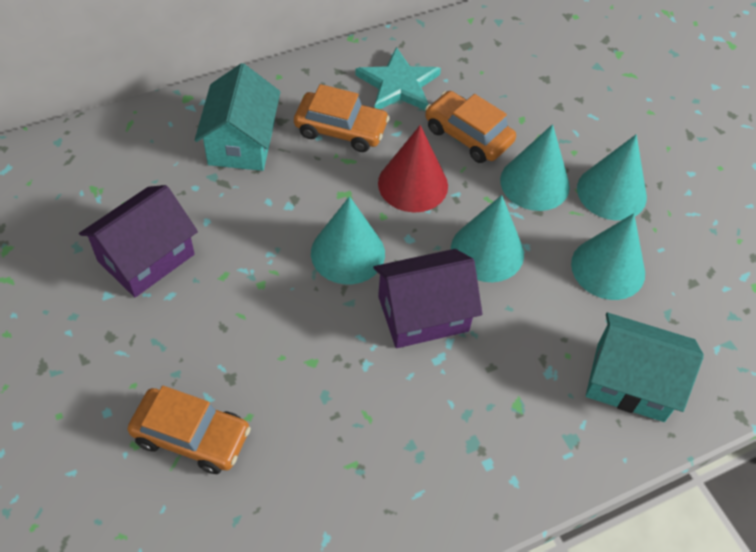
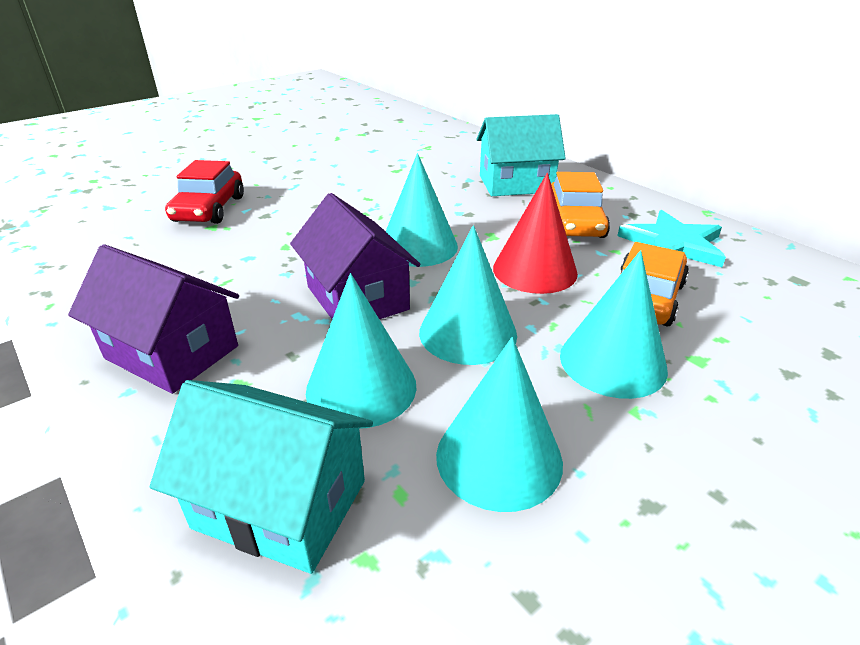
camera: 80 degrees right, 20 degrees down
(146, 257) = (373, 170): purple house -> purple house (172, 352)
(191, 436) = (209, 209): orange car -> red car
(611, 192) = (664, 450): turquoise cone -> turquoise cone (361, 387)
(630, 382) = (280, 504): turquoise house -> turquoise house turned 75 degrees counterclockwise

